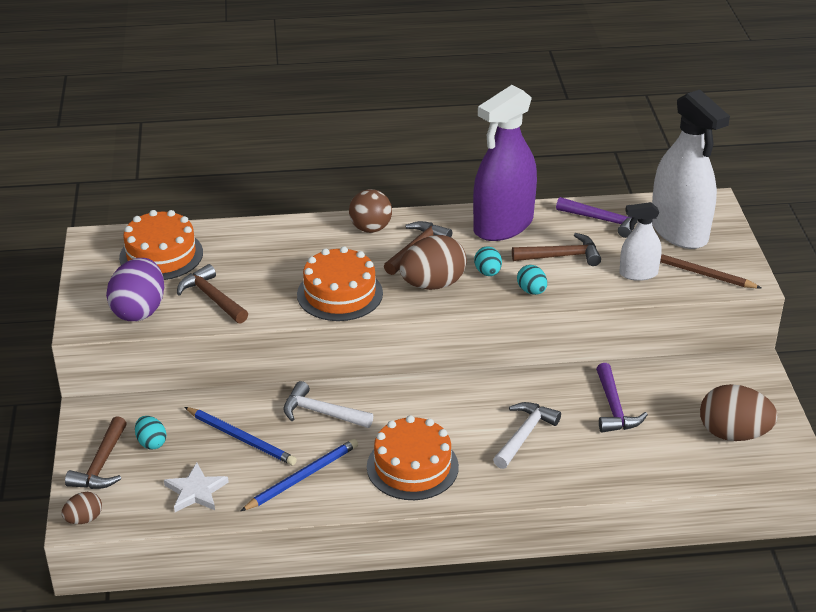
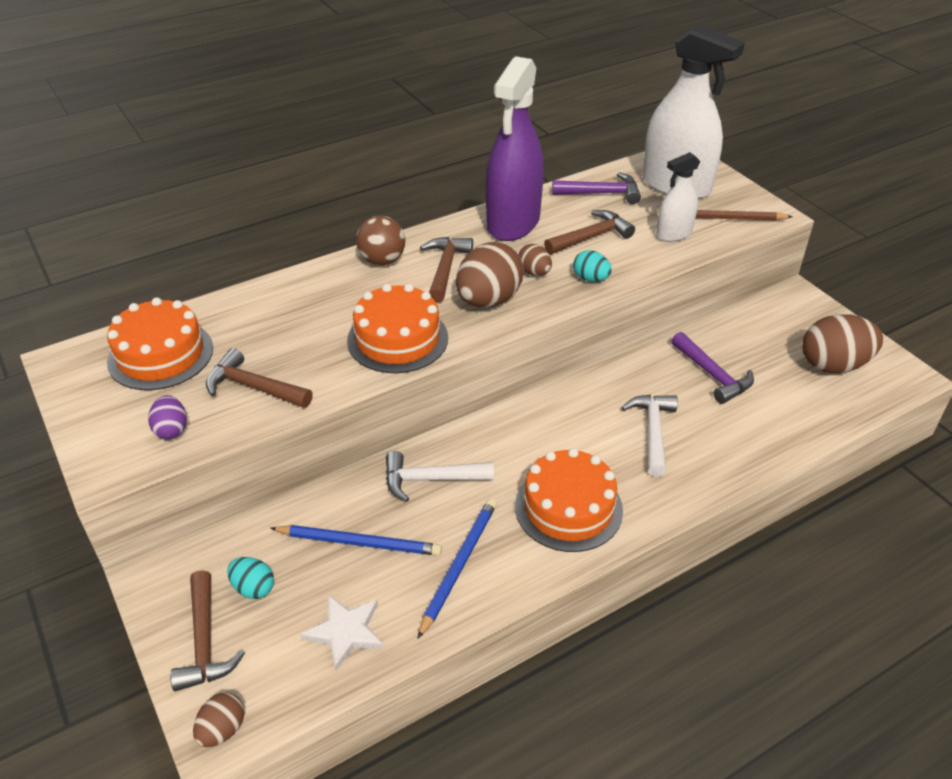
camera: 25 degrees left, 5 degrees up
(139, 310) = (171, 430): purple egg -> purple egg, size x0.52
(487, 272) = (534, 272): turquoise egg -> brown egg

